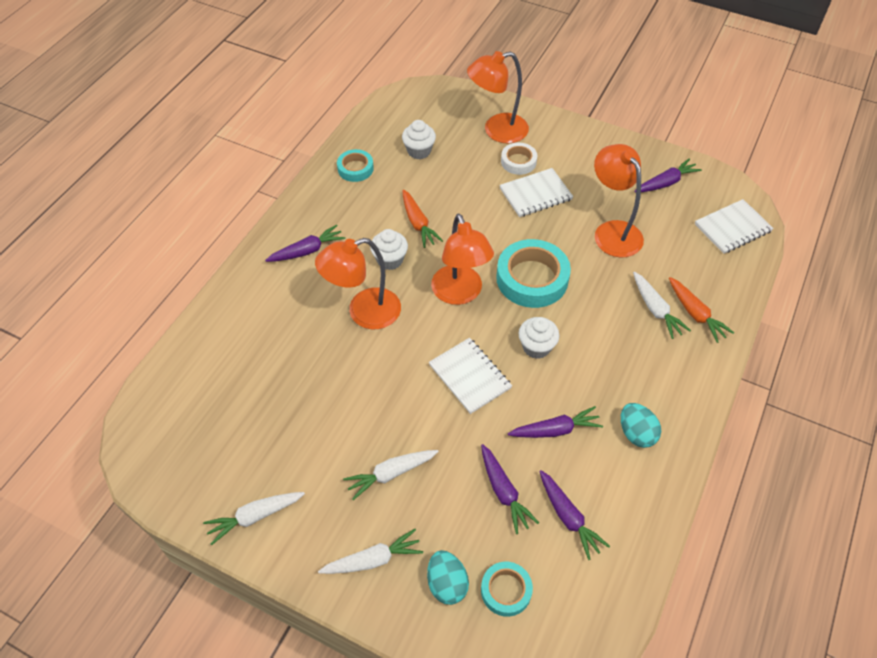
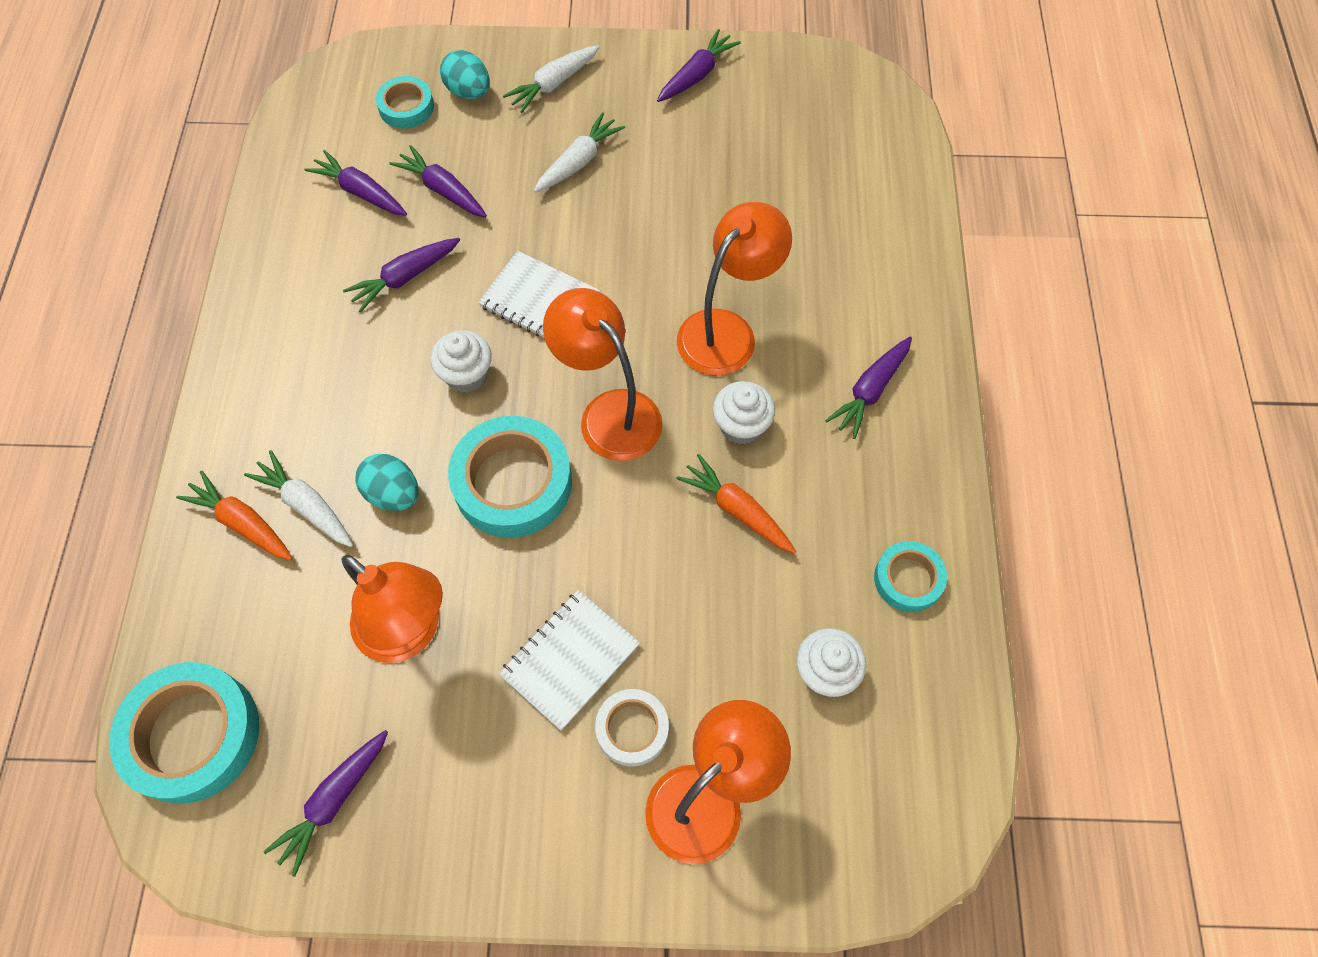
camera: 155 degrees right, 10 degrees up
(255, 517) = (696, 75): white carrot -> purple carrot
(636, 433) = (300, 312): turquoise egg -> turquoise egg (393, 493)
(732, 228) = (192, 735): white notebook -> turquoise tape

